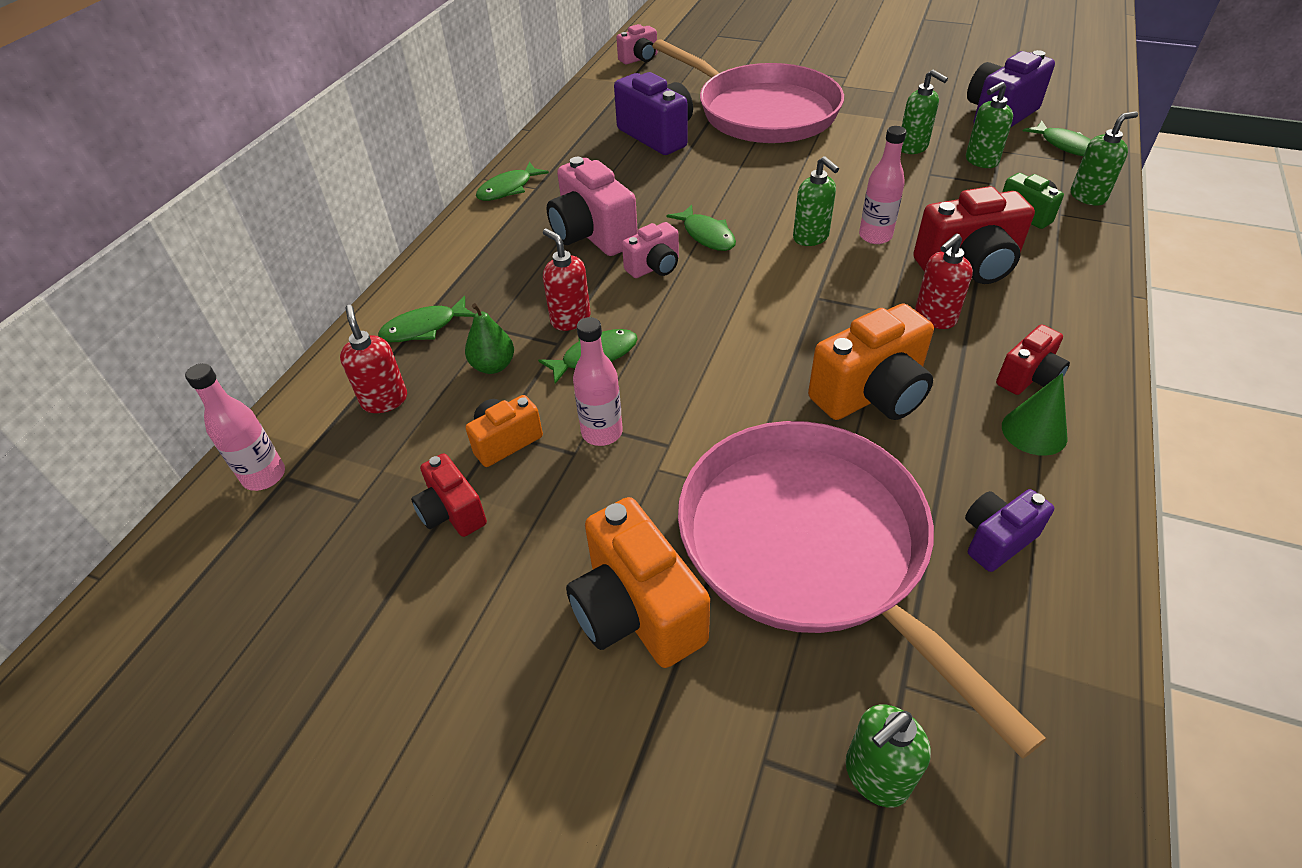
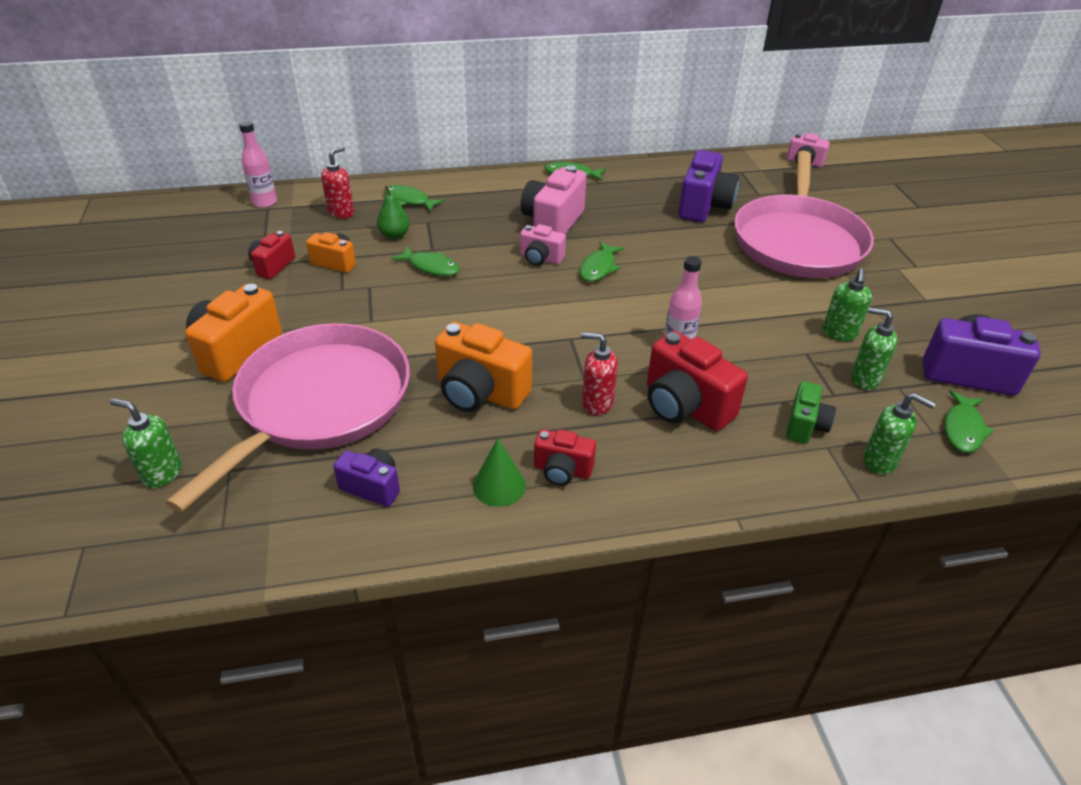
camera: 55 degrees right, 5 degrees down
(570, 319) = (458, 245): red soap dispenser -> none
(602, 432) = (365, 293): pink bottle -> none
(811, 237) = (643, 315): green soap dispenser -> none

